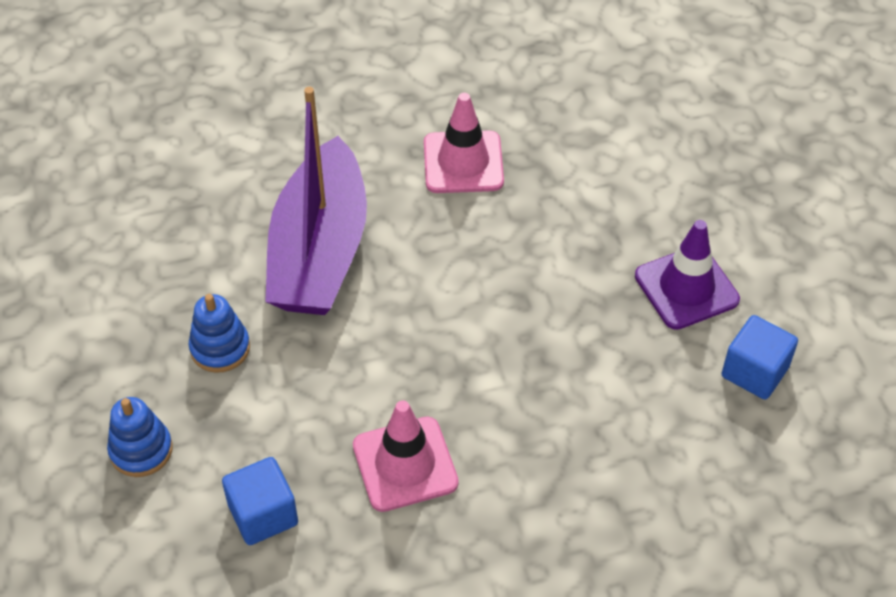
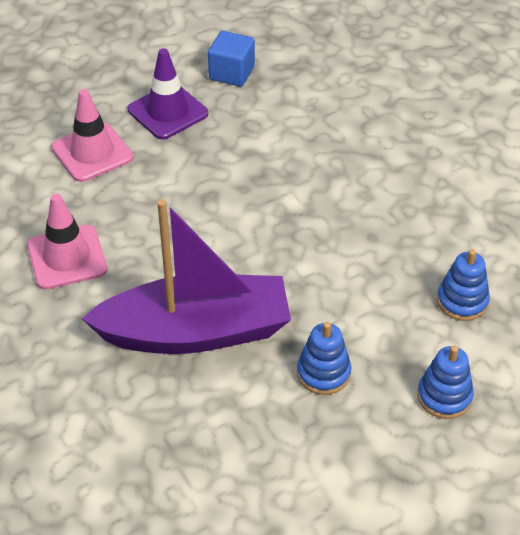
camera: 105 degrees left, 5 degrees down
(263, 514) = (462, 301): blue cube -> blue stacking toy
(405, 464) = (382, 231): pink traffic cone -> pink traffic cone (92, 153)

